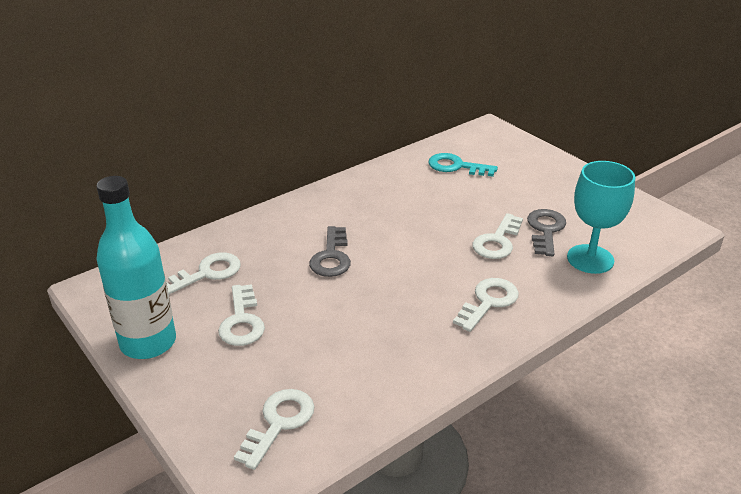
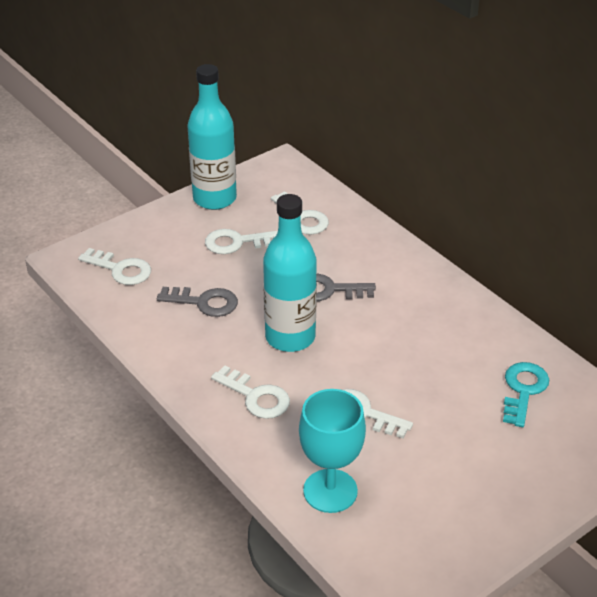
camera: 90 degrees right, 5 degrees up
(402, 281) = (290, 337): none -> turquoise bottle
(545, 230) = (387, 458): grey key -> grey key (204, 302)

